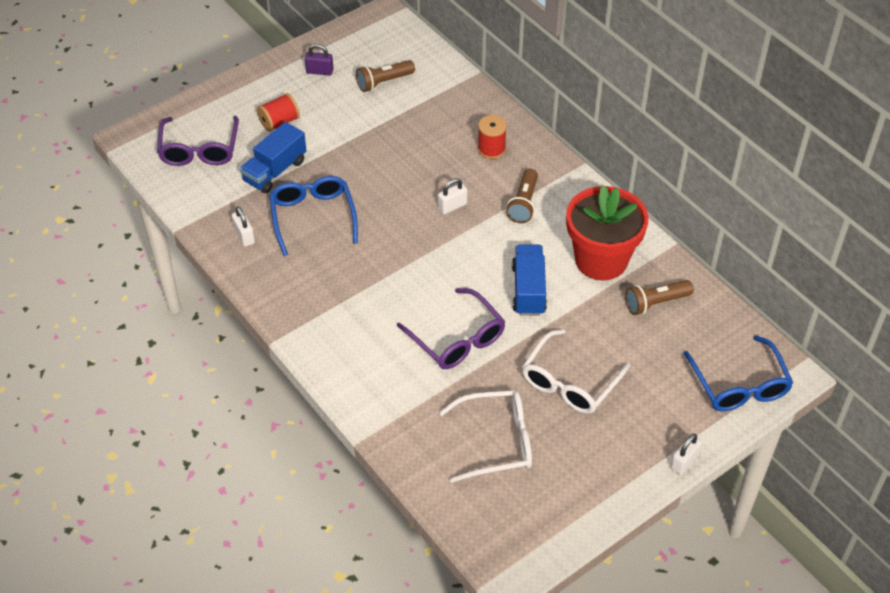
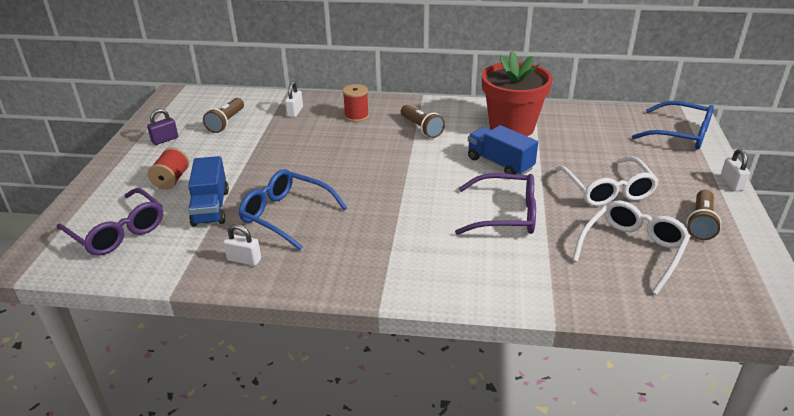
camera: 45 degrees left, 15 degrees down
(452, 206) = (379, 153): white padlock -> white padlock (295, 112)
(655, 303) = (574, 127): brown flashlight -> brown flashlight (700, 223)

